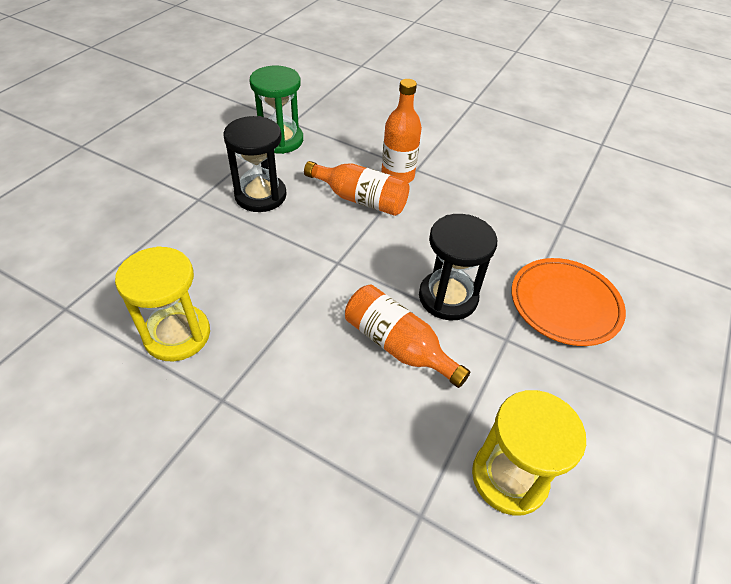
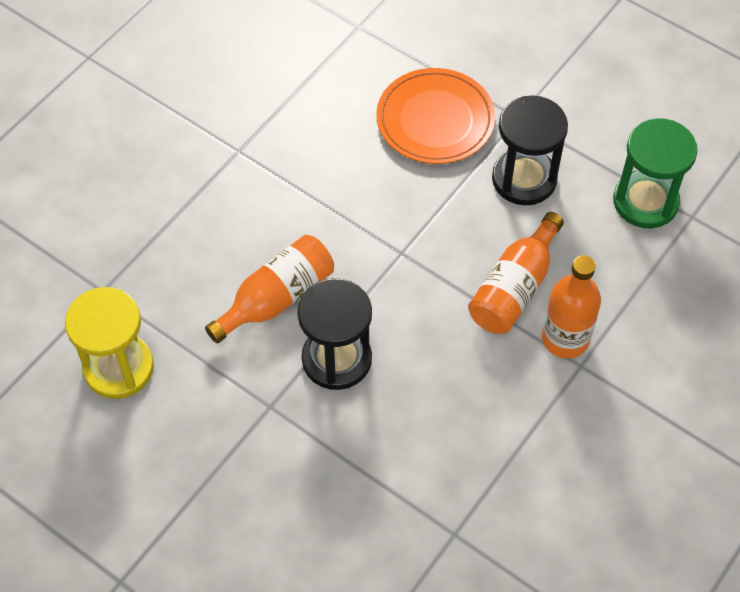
camera: 100 degrees right, 10 degrees up
(177, 335) = (315, 113): yellow hourglass -> none
(565, 304) = (312, 487): orange plate -> orange plate (435, 120)

